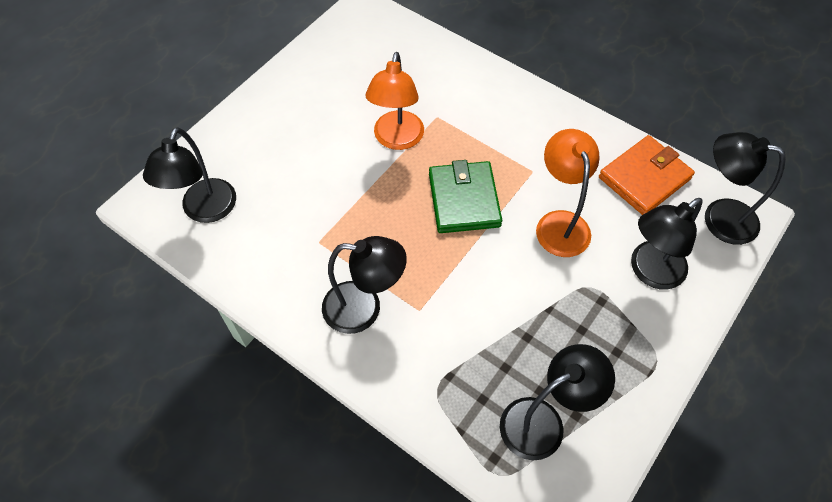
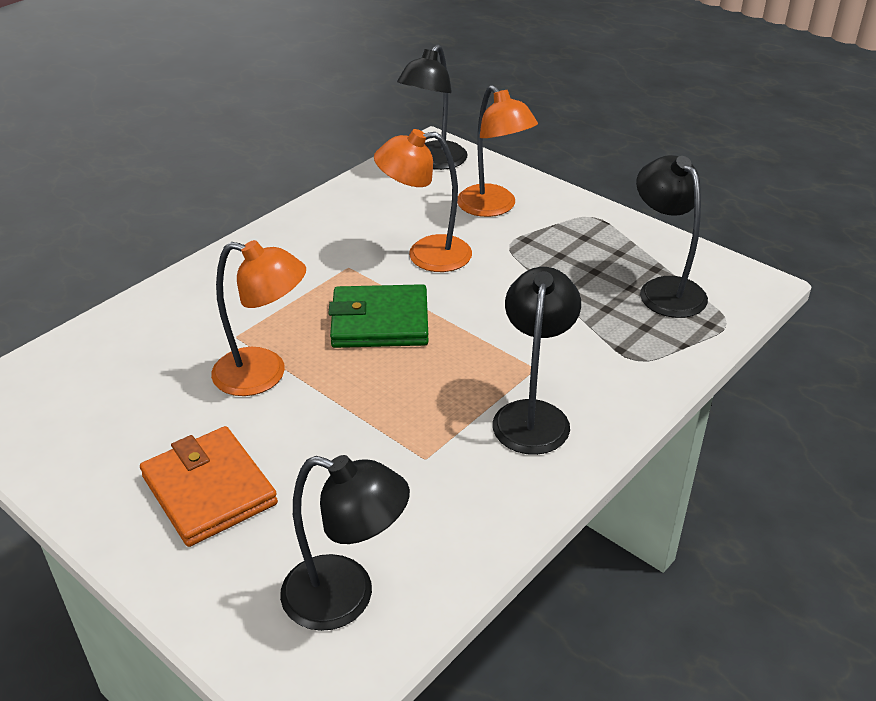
camera: 85 degrees left, 20 degrees down
(644, 178) = (376, 195): orange wallet -> orange wallet (209, 490)
(649, 272) = (493, 207): black lamp -> orange lamp

